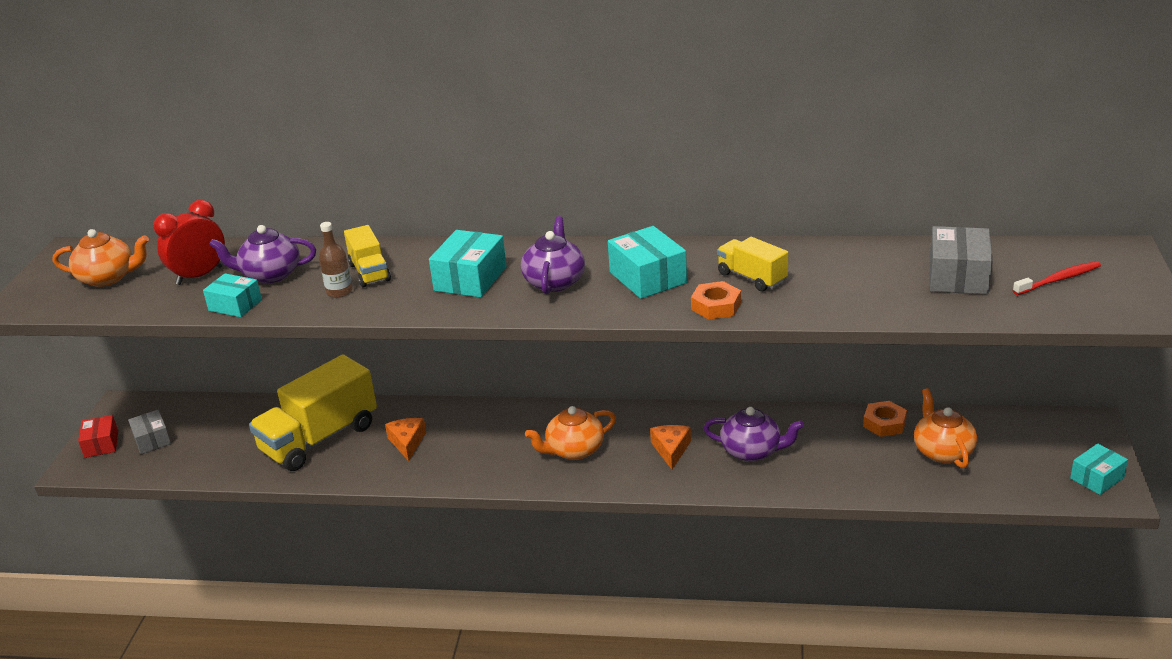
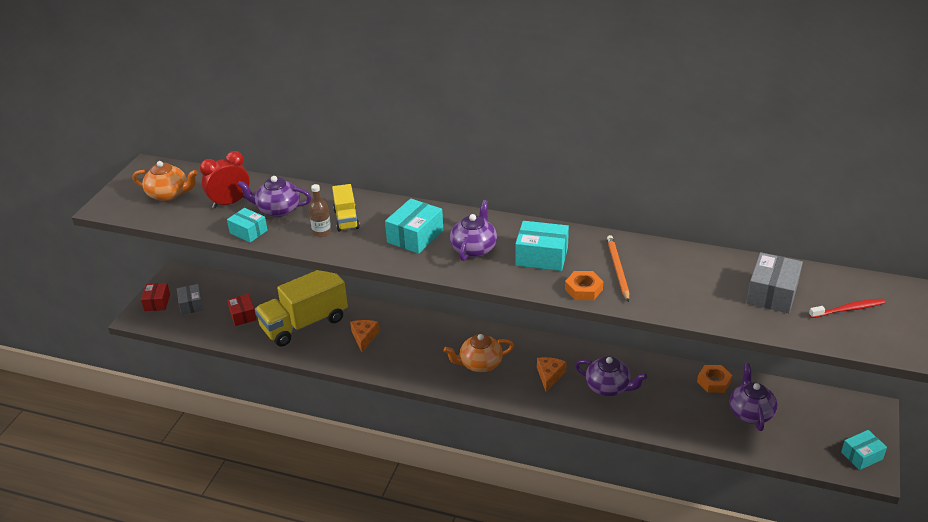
camera: 10 degrees right, 5 degrees up
(229, 442) = (243, 315): none -> red box
(648, 278) = (541, 256): turquoise box -> turquoise box turned 60 degrees counterclockwise
(752, 278) = (617, 269): yellow truck -> orange pencil
(942, 451) = (750, 412): orange teapot -> purple teapot

